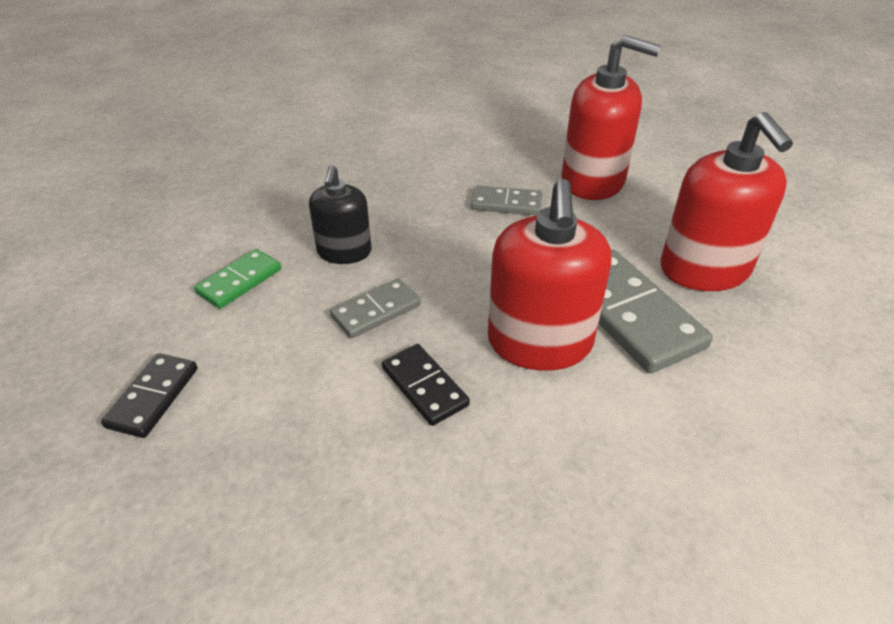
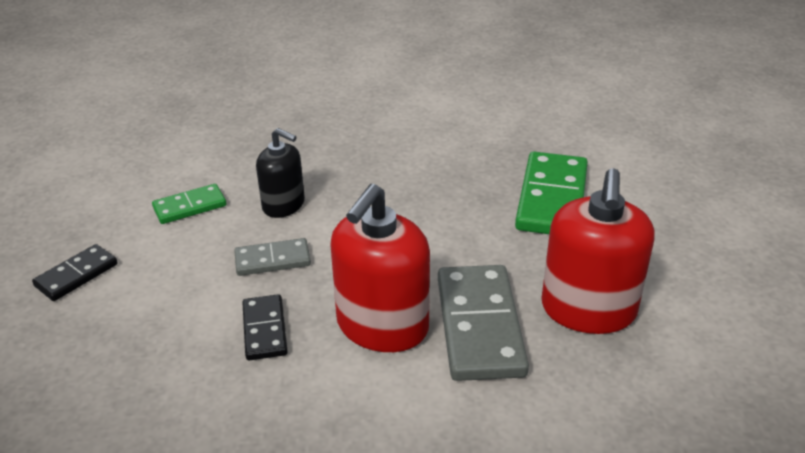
camera: 25 degrees right, 5 degrees down
(344, 252) = (283, 205): black soap dispenser -> black soap dispenser turned 90 degrees counterclockwise
(506, 204) = (452, 199): grey domino -> none
(593, 181) = (552, 198): red soap dispenser -> green domino

